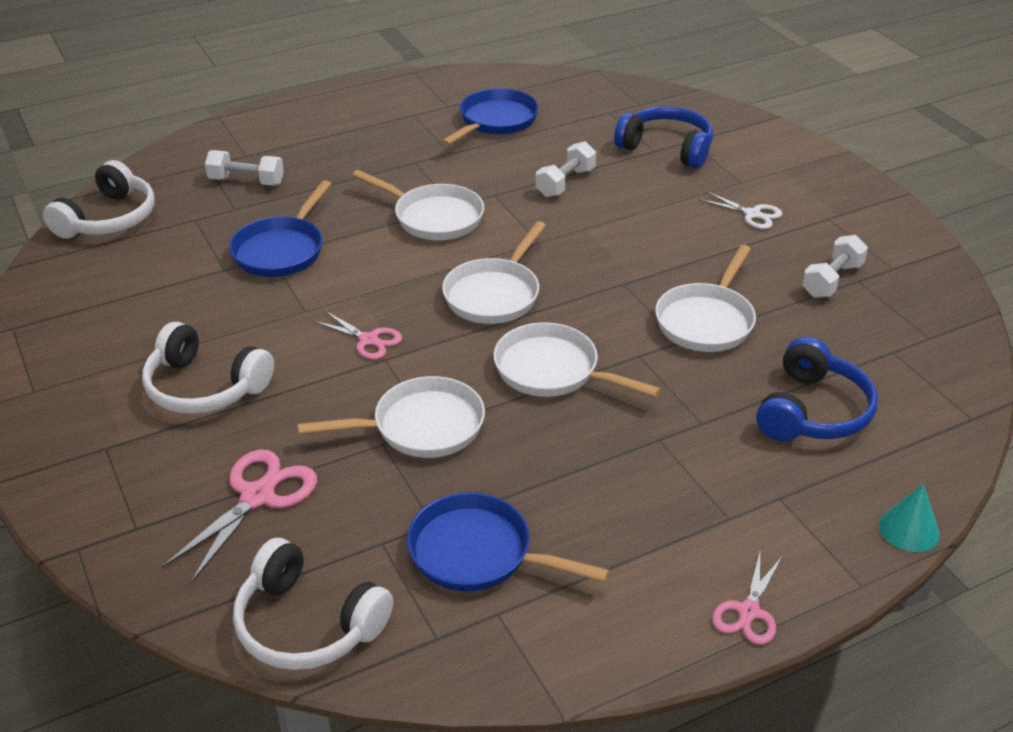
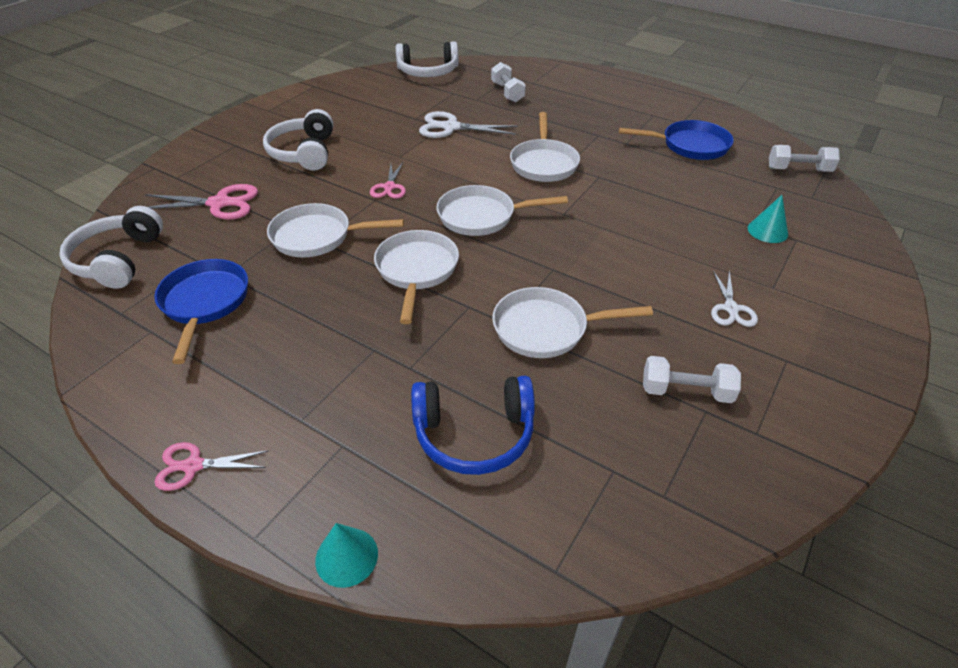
camera: 60 degrees right, 5 degrees up
(281, 250) = (451, 127): blue pan -> white scissors
(421, 427) = (317, 237): white pan -> white pan turned 135 degrees clockwise
(565, 183) = (652, 200): white dumbbell -> white dumbbell (798, 170)
(667, 148) = (767, 231): blue headphones -> turquoise cone

